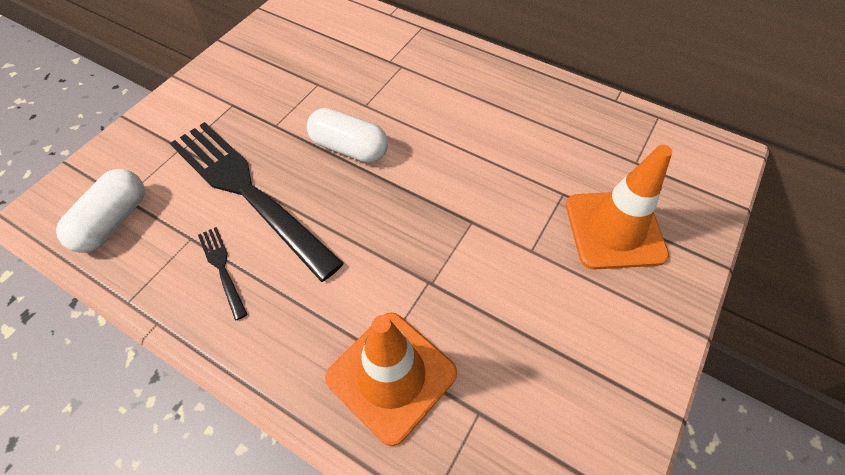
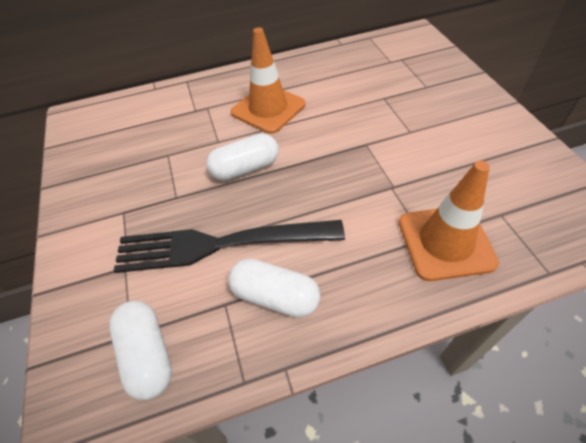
camera: 45 degrees left, 5 degrees down
(222, 268) = (275, 296): black fork -> white capsule
(614, 229) = (426, 94): orange traffic cone -> orange traffic cone (268, 108)

